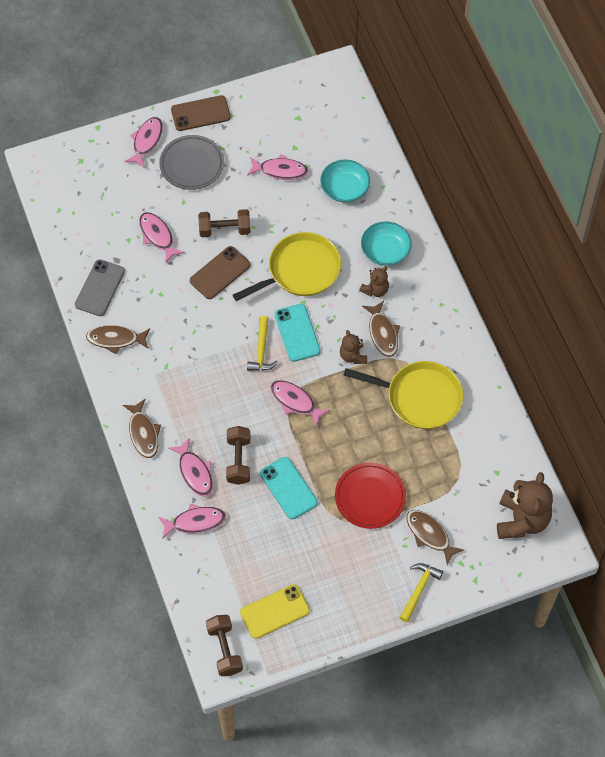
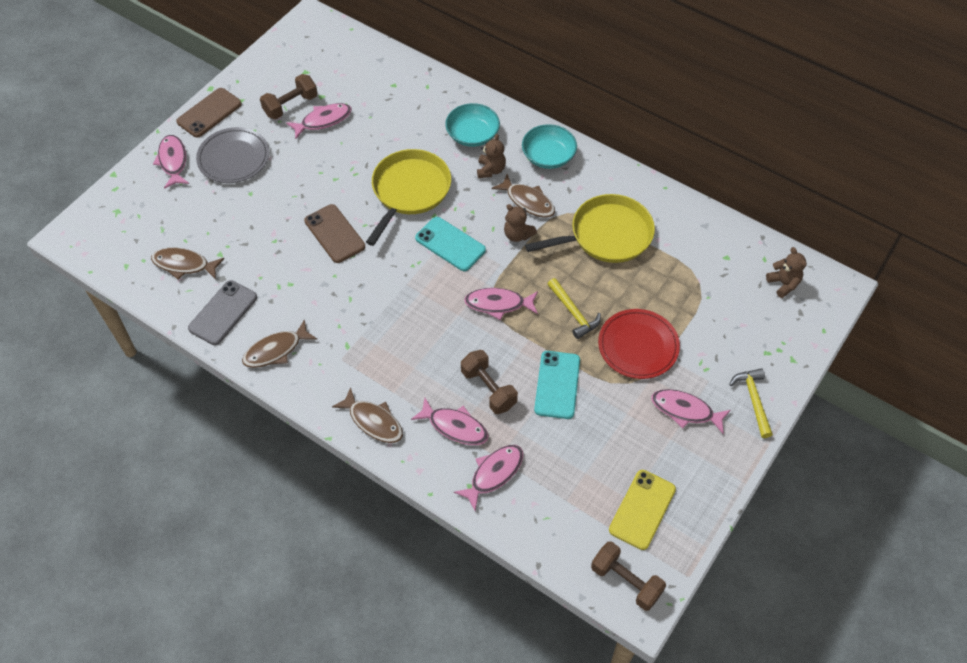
camera: 35 degrees left, 5 degrees down
(99, 288) = (223, 313): grey phone -> grey phone turned 45 degrees clockwise
(157, 236) = (247, 235): pink fish -> pink fish (685, 410)
(220, 273) = (334, 234): brown phone -> brown phone turned 45 degrees counterclockwise
(224, 229) = (309, 195): brown dumbbell -> brown dumbbell (291, 105)
(261, 350) = (429, 278): yellow hammer -> yellow hammer (573, 313)
(288, 488) = (557, 385): turquoise phone -> turquoise phone turned 75 degrees clockwise
(344, 188) = (394, 105): turquoise bowl -> turquoise bowl (548, 156)
(429, 535) = (719, 345): brown fish -> brown fish (184, 265)
(522, 520) = (783, 284): brown teddy bear -> brown teddy bear, size x0.53

